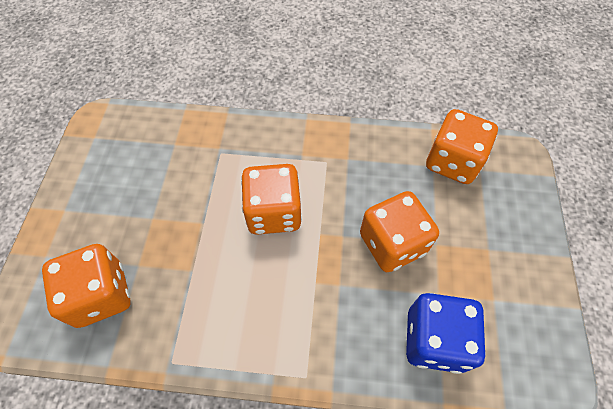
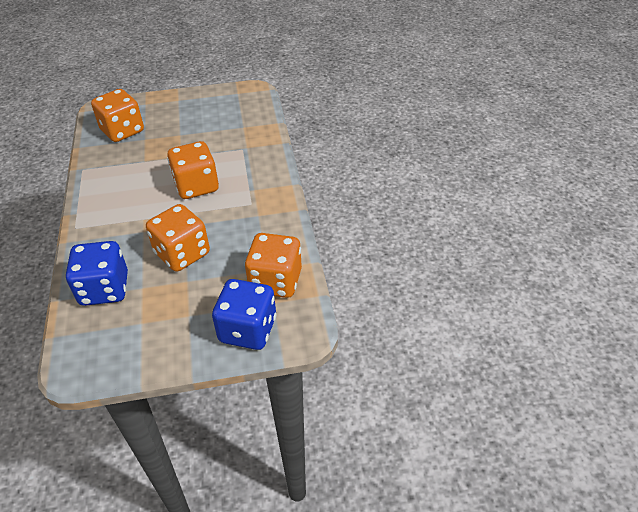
camera: 75 degrees right, 15 degrees down
(514, 197) = (248, 330): none -> blue dice

